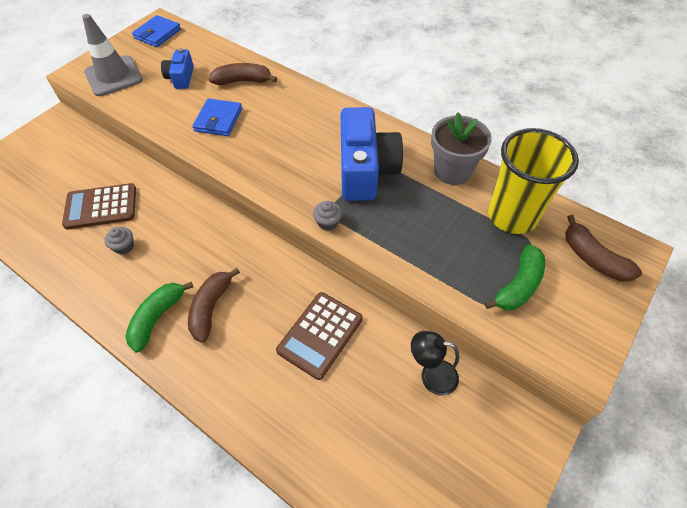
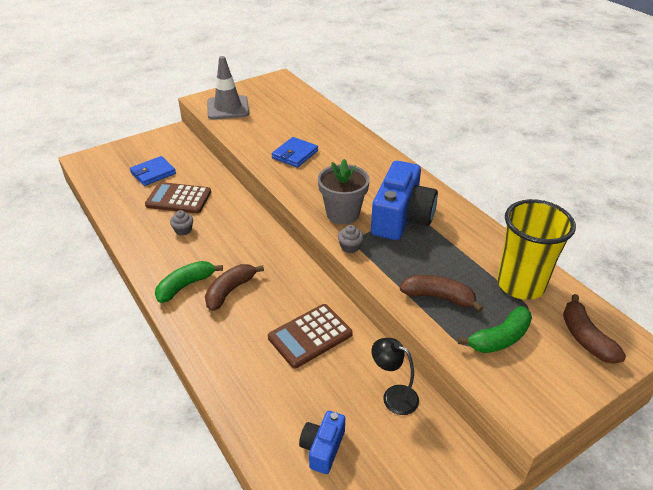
camera: 20 degrees right, 15 degrees down
(157, 34) = (275, 86): blue wallet -> blue wallet (153, 173)
(181, 78) = (279, 119): blue camera -> blue camera (323, 448)
(243, 81) = (328, 132): brown banana -> brown banana (438, 297)
(452, 171) = (480, 237): grey flower pot -> grey flower pot (342, 214)

